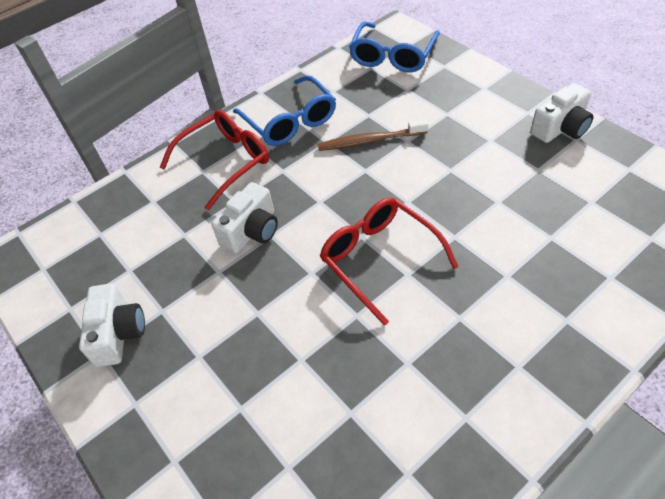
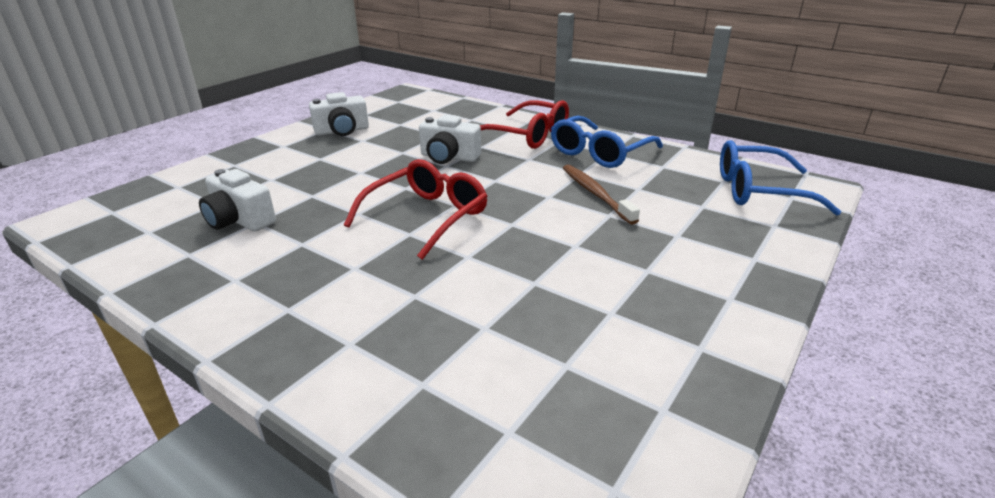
camera: 70 degrees right, 20 degrees down
(561, 128) = (716, 331): white camera -> white camera (239, 220)

